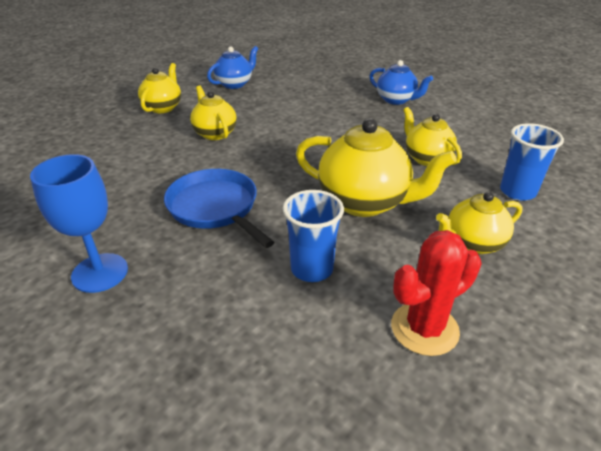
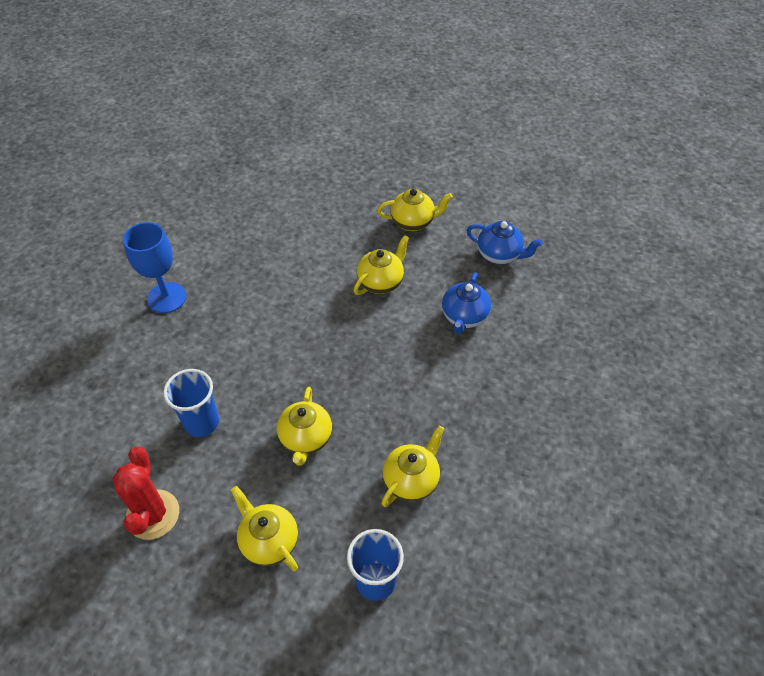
camera: 70 degrees right, 15 degrees up
(215, 207) = (261, 331): blue pan -> none
(365, 202) = (306, 439): yellow teapot -> yellow teapot, size x0.61
(396, 100) = (547, 424): blue teapot -> blue teapot (464, 317)
(424, 329) = (153, 514): red cactus -> red cactus turned 45 degrees clockwise

